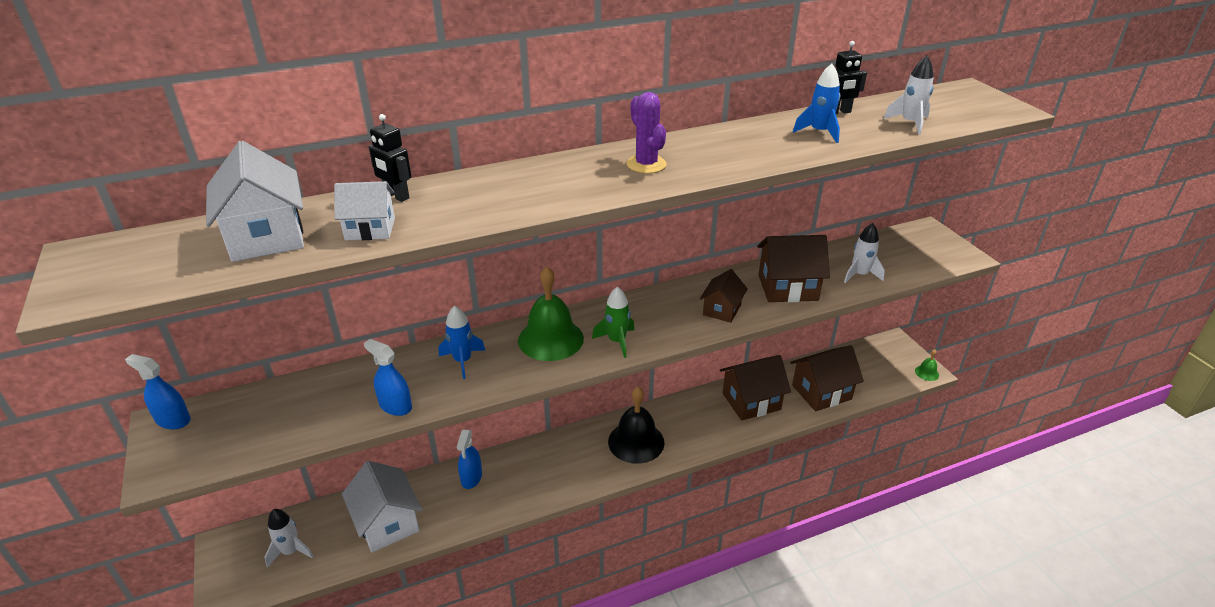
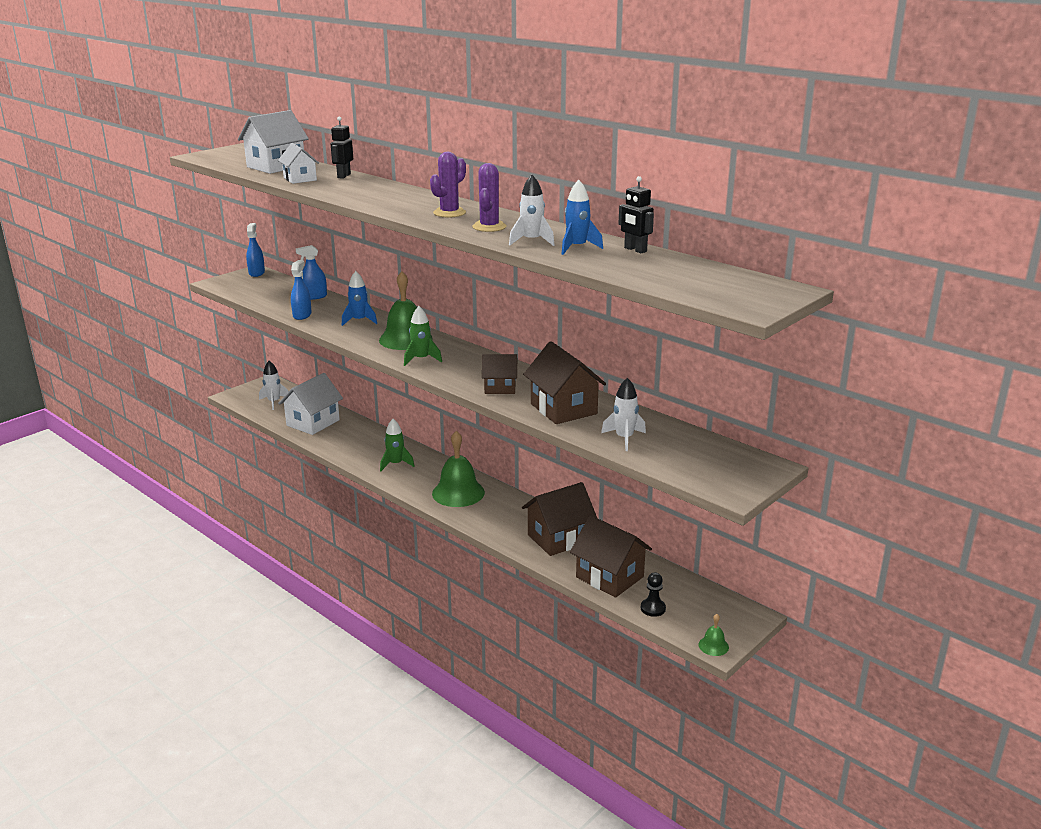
camera: 65 degrees right, 10 degrees down
(471, 477) = (371, 438): blue spray bottle -> blue spray bottle (314, 296)
(546, 473) = (396, 464): none -> green rocket
(636, 442) = (458, 493): black bell -> green bell
(719, 155) = (489, 227): none -> purple cactus
(751, 401) = (558, 538): brown house -> brown house turned 75 degrees counterclockwise
(872, 385) = (653, 608): none -> black pawn
(910, 123) = (645, 273): white rocket -> white rocket (532, 241)

